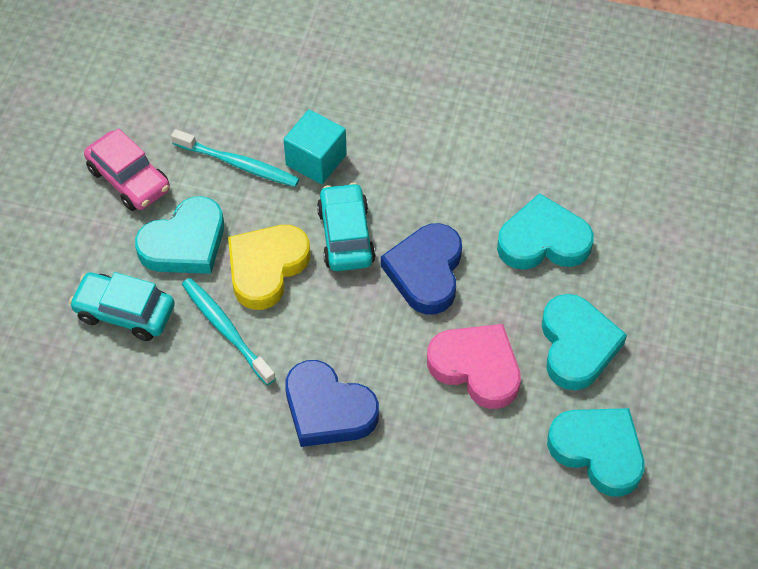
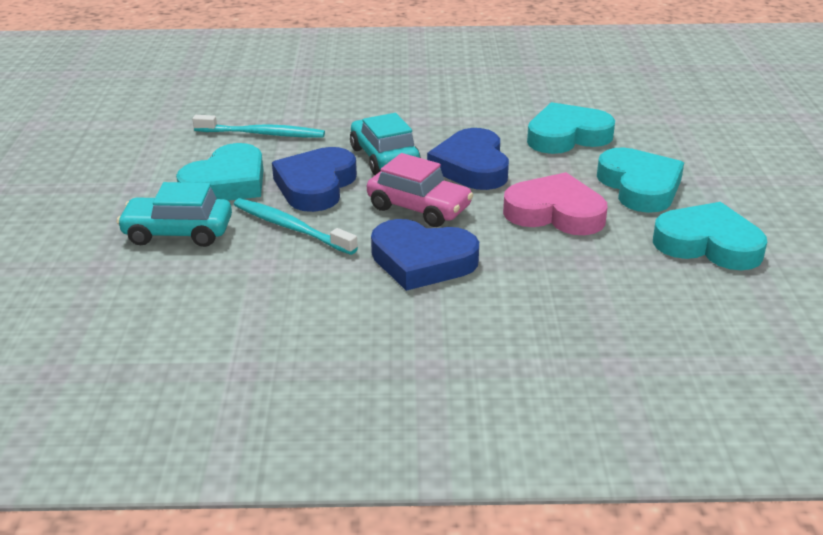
camera: 15 degrees left, 25 degrees down
(129, 179) = (157, 155): pink car -> pink car (419, 208)
(266, 268) = (316, 186): yellow heart -> blue heart
(316, 160) = (335, 123): turquoise cube -> none

